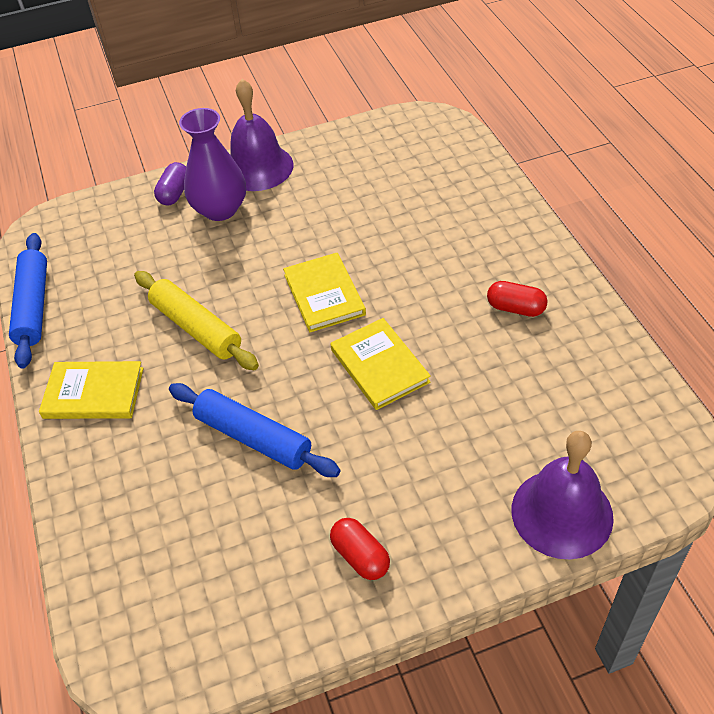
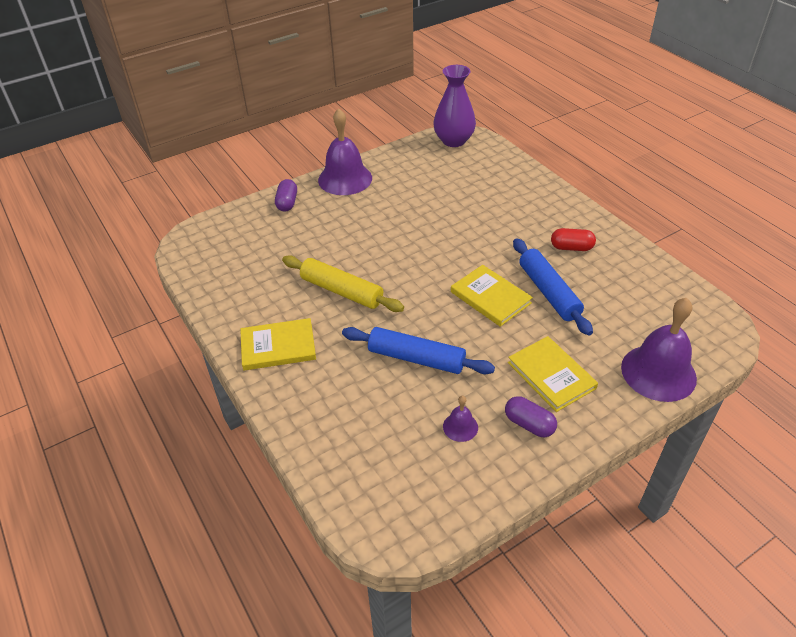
camera: 15 degrees left, 5 degrees down
(33, 306) = (204, 293): blue rolling pin -> blue rolling pin (548, 292)
(220, 209) = (327, 210): purple vase -> purple vase (453, 140)
(272, 543) = (460, 427): none -> purple bell
(324, 295) = (430, 256): yellow book -> yellow book (551, 375)
(360, 556) = (529, 424): red capsule -> purple capsule

